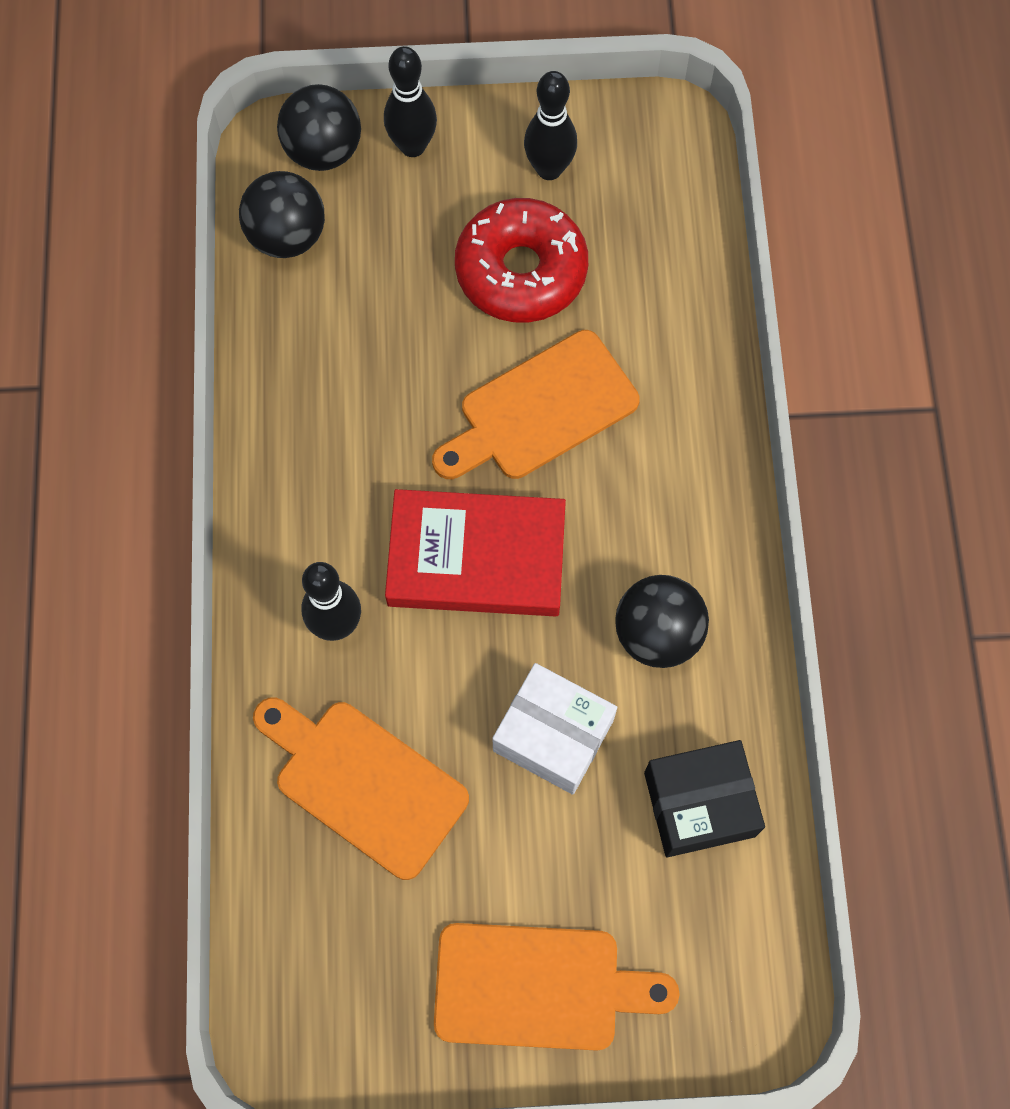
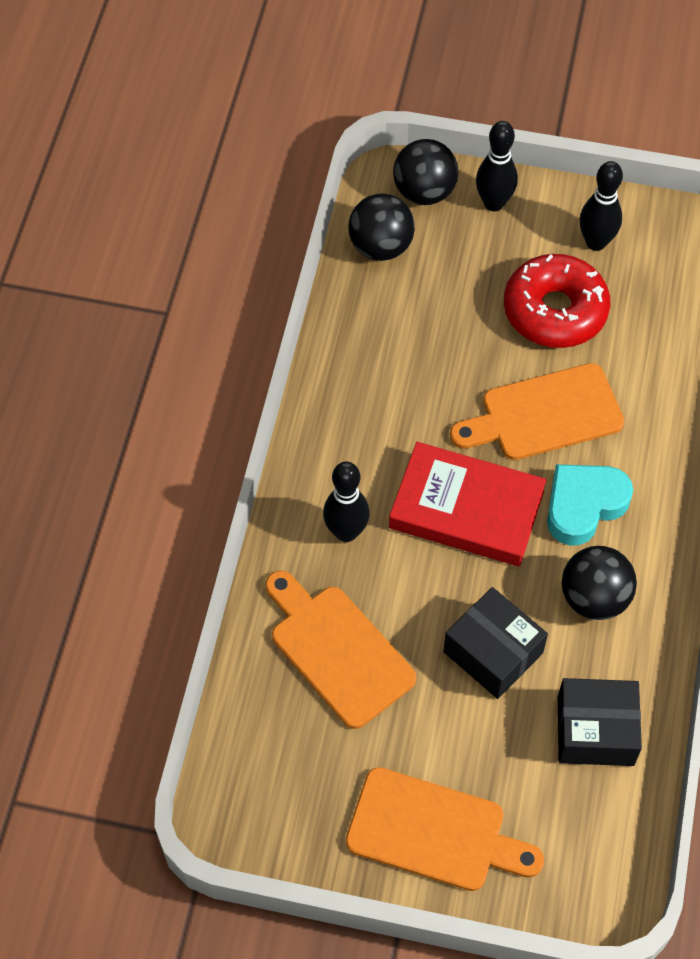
camera: 15 degrees right, 10 degrees down
(553, 735) = (493, 652): white box -> black box
(616, 517) = (583, 506): none -> turquoise heart

